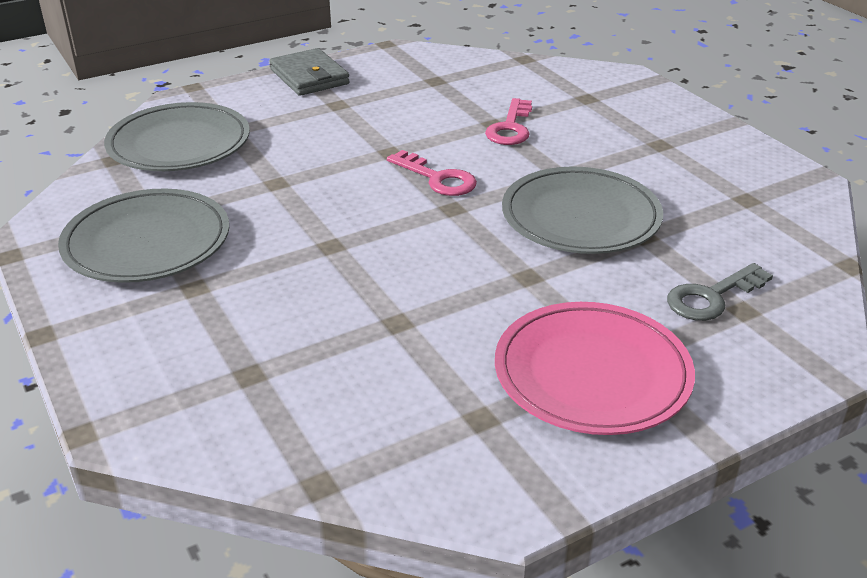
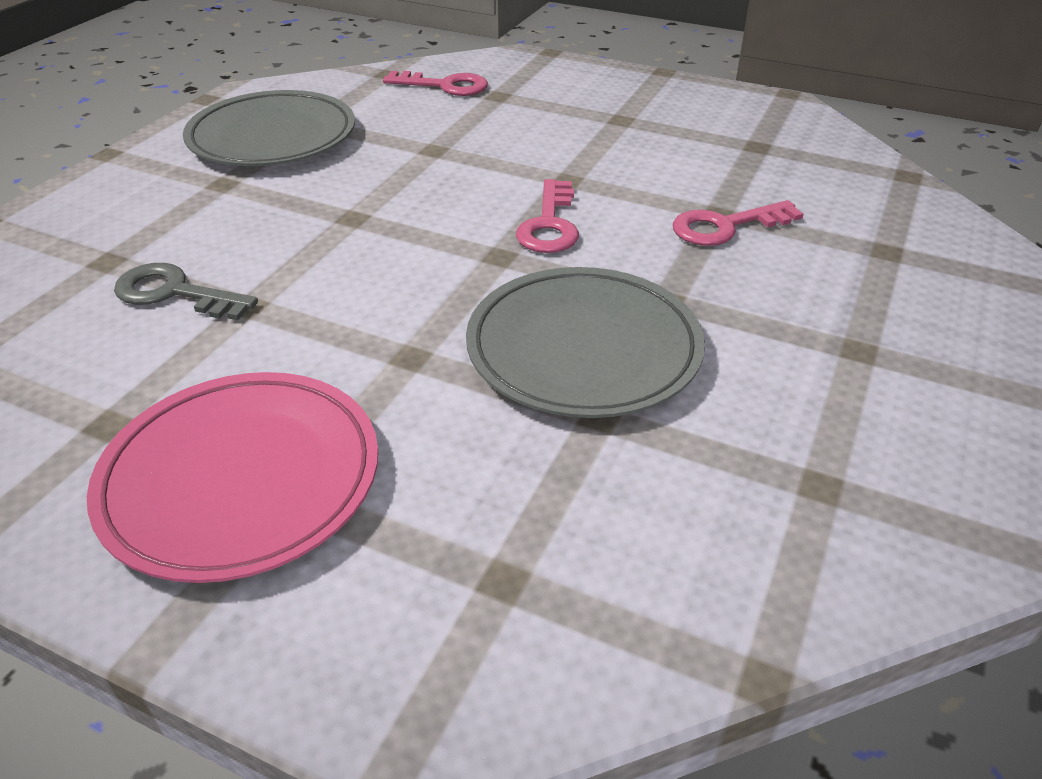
camera: 55 degrees right, 5 degrees up
(179, 144) = (444, 86): grey plate -> pink key
(309, 77) = (652, 87): grey wallet -> none
(712, 297) = (507, 533): grey key -> grey key (175, 293)

